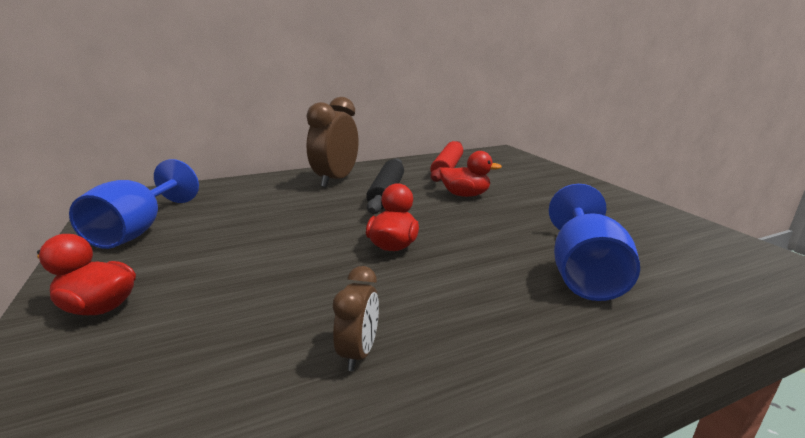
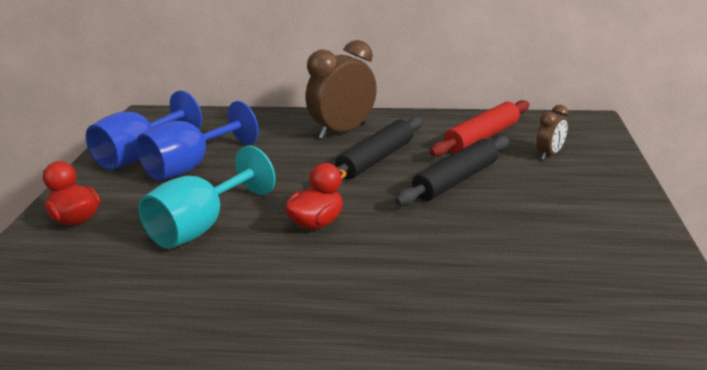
camera: 30 degrees right, 5 degrees up
(278, 276) = (200, 227): none -> turquoise goblet
(359, 353) = (199, 305): brown clock -> brown clock (549, 154)
(465, 195) = (456, 180): red duck -> black rolling pin
(584, 273) = (457, 301): blue goblet -> blue goblet (190, 167)

